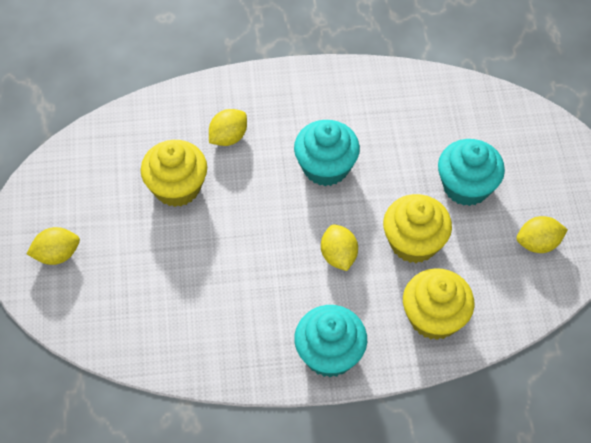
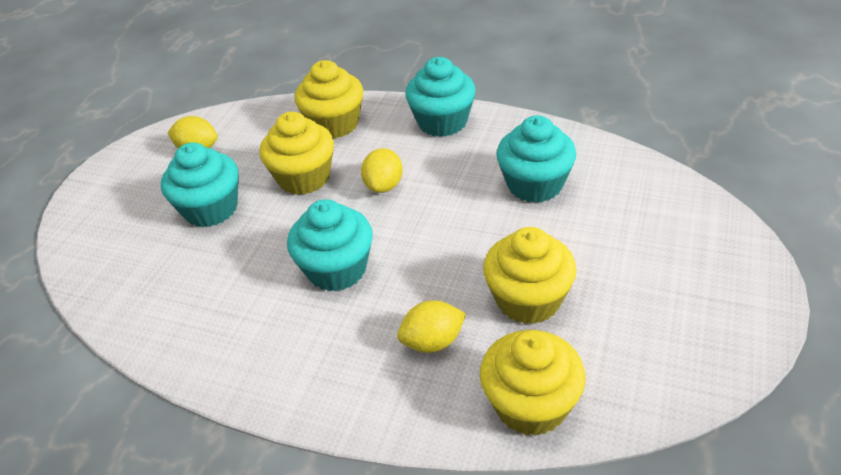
camera: 150 degrees left, 15 degrees down
(57, 255) = (704, 267): yellow lemon -> none
(151, 119) = (530, 405): none -> yellow cupcake
(209, 298) = (535, 185): none -> turquoise cupcake

